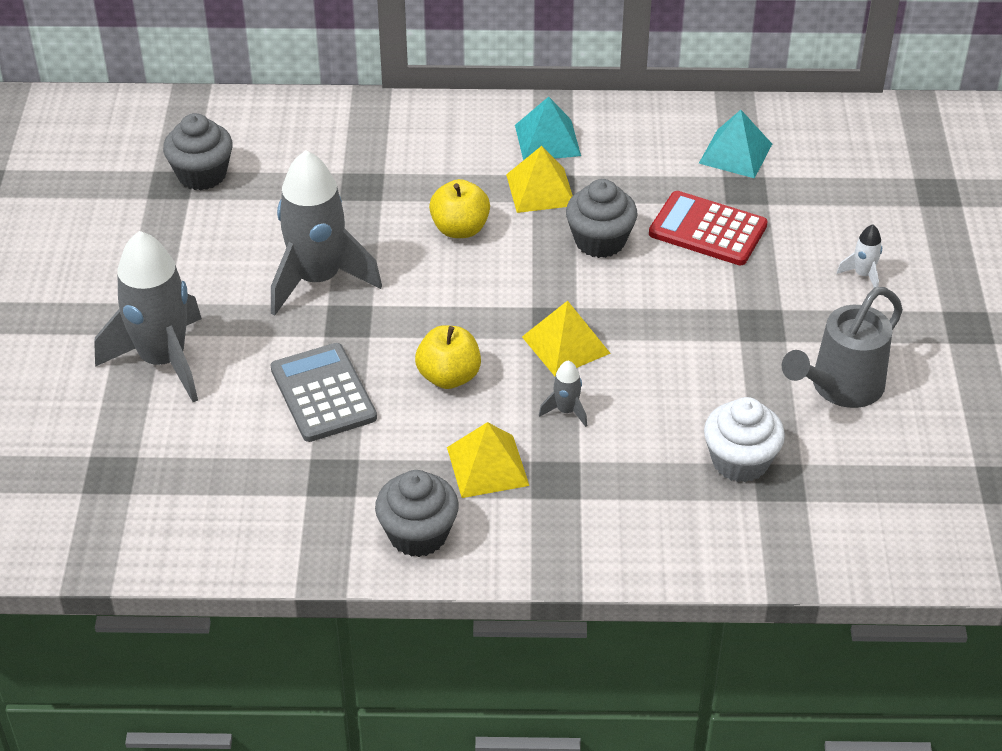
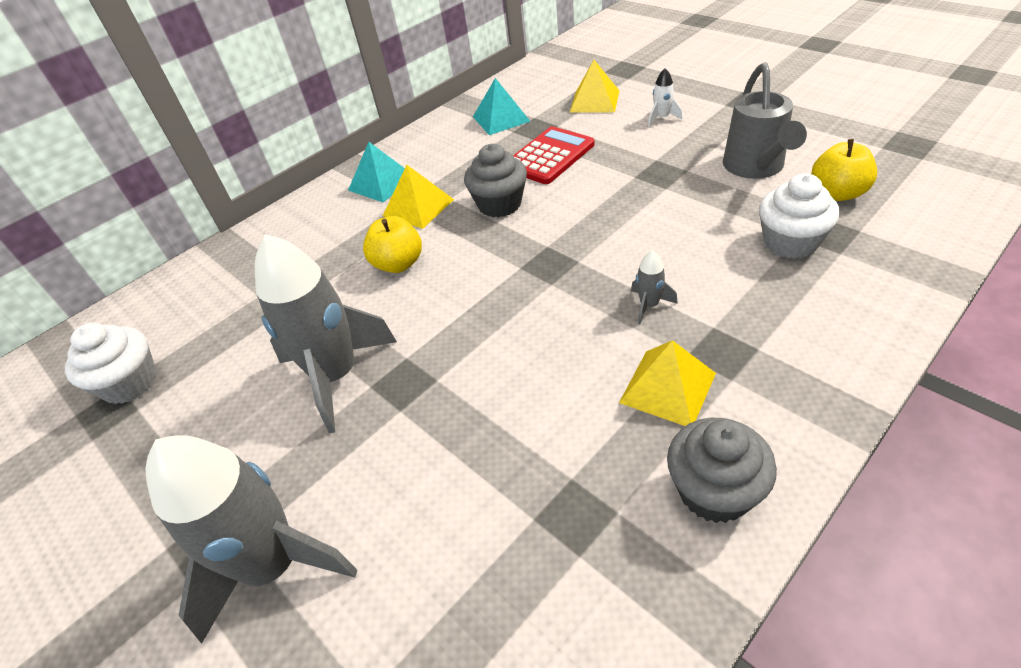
camera: 40 degrees left, 0 degrees up
(202, 174) = (130, 383): grey cupcake -> white cupcake
(323, 393) = (464, 454): grey calculator -> none
(449, 376) = (538, 354): yellow apple -> yellow apple (837, 193)
(565, 345) = (578, 270): yellow pyramid -> yellow pyramid (594, 101)
(707, 230) = (549, 156): red calculator -> red calculator turned 150 degrees clockwise

